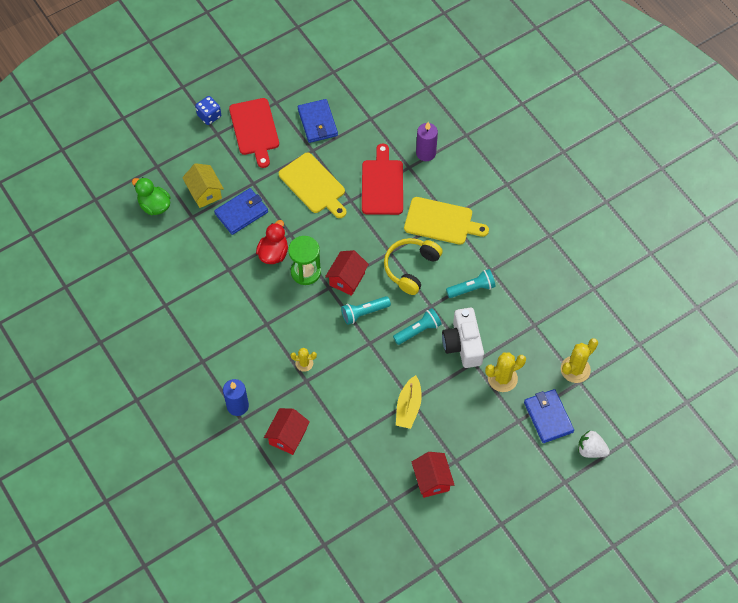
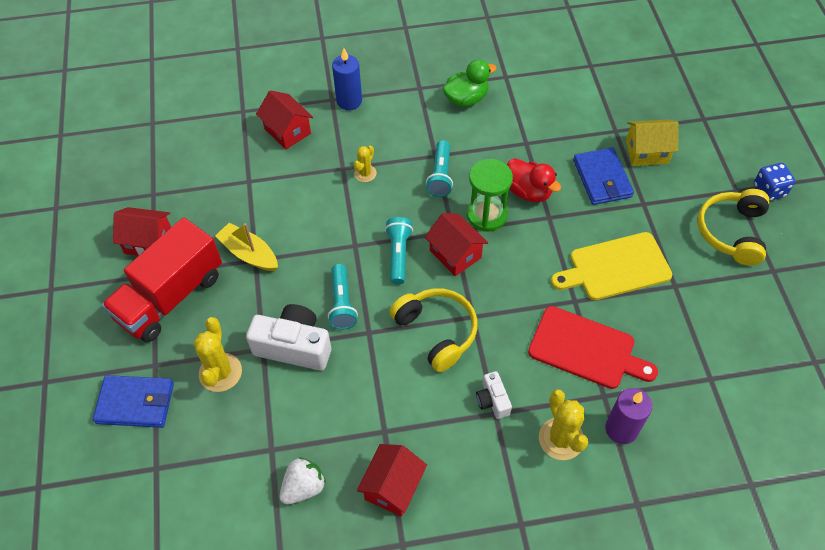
camera: 115 degrees right, 5 degrees down
(154, 205) = (645, 102): green duck -> green duck (466, 99)
(255, 129) = (731, 232): red cutting board -> yellow headphones
(317, 122) = (722, 308): blue wallet -> none
(441, 221) = (492, 400): yellow cutting board -> white camera
(466, 439) = (170, 296): none -> red truck
(472, 288) = (368, 393): turquoise flashlight -> turquoise flashlight (440, 176)
(521, 252) = (393, 487): none -> red house
(575, 369) = (176, 472): yellow cactus -> yellow cactus (561, 439)
(591, 450) = (59, 434): white strawberry -> white strawberry (303, 487)

